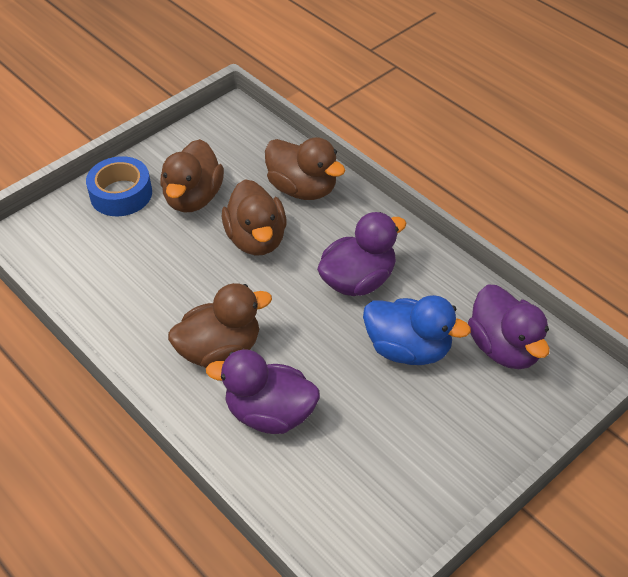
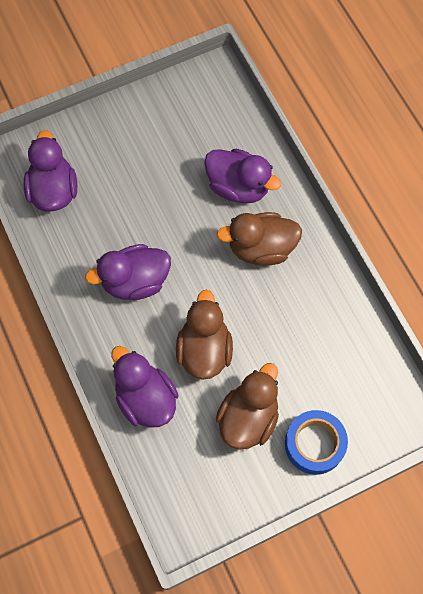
camera: 165 degrees left, 20 degrees up
(303, 189) = (145, 399): brown duck -> purple duck
(409, 349) = (122, 209): blue duck -> none

